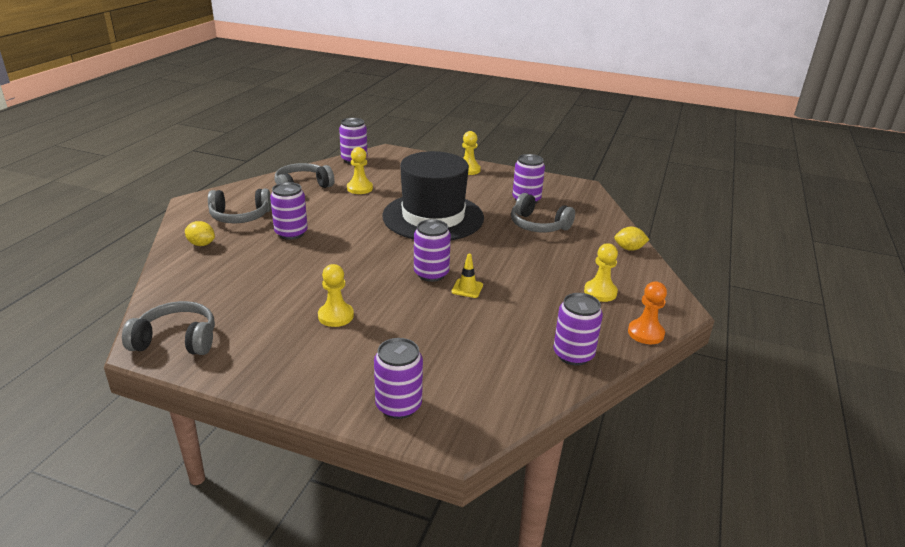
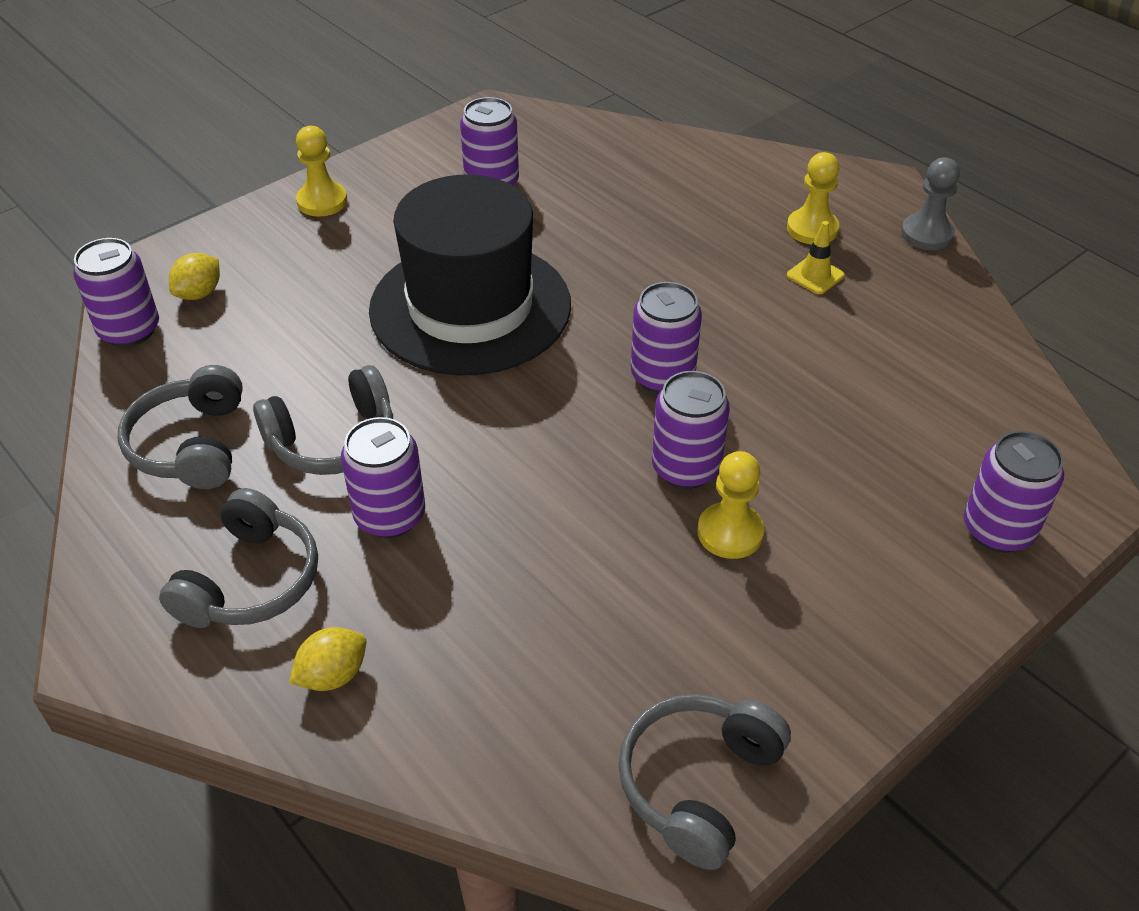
camera: 60 degrees left, 15 degrees up
(360, 188) = (274, 363): yellow pawn -> none
(467, 288) = (730, 352): yellow traffic cone -> yellow traffic cone (815, 275)
(538, 225) = (586, 206): grey headphones -> grey headphones (333, 440)
(573, 355) = (947, 316): purple can -> purple can (686, 468)
(629, 249) = (714, 153): yellow lemon -> yellow lemon (199, 293)
(645, 333) = (927, 234): orange pawn -> grey pawn

